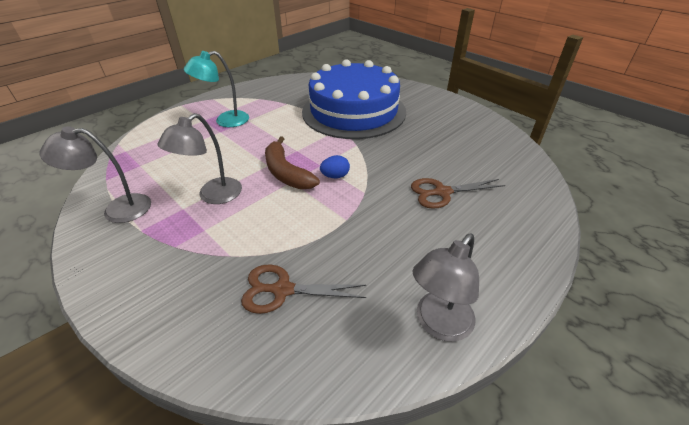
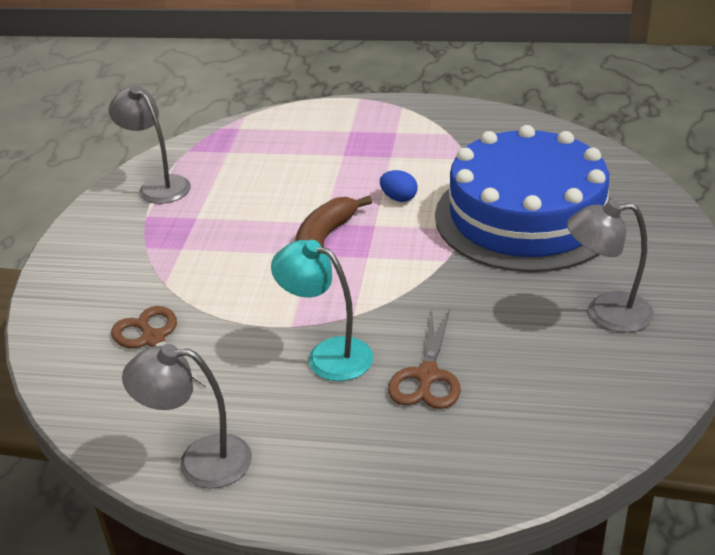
camera: 55 degrees right, 5 degrees down
(213, 196) = (233, 222): grey lamp -> grey lamp (606, 313)
(225, 121) = (368, 144): turquoise lamp -> turquoise lamp (328, 355)
(335, 176) = (359, 278): blue egg -> blue egg (399, 198)
(442, 192) = (427, 376): brown scissors -> brown scissors turned 120 degrees counterclockwise

